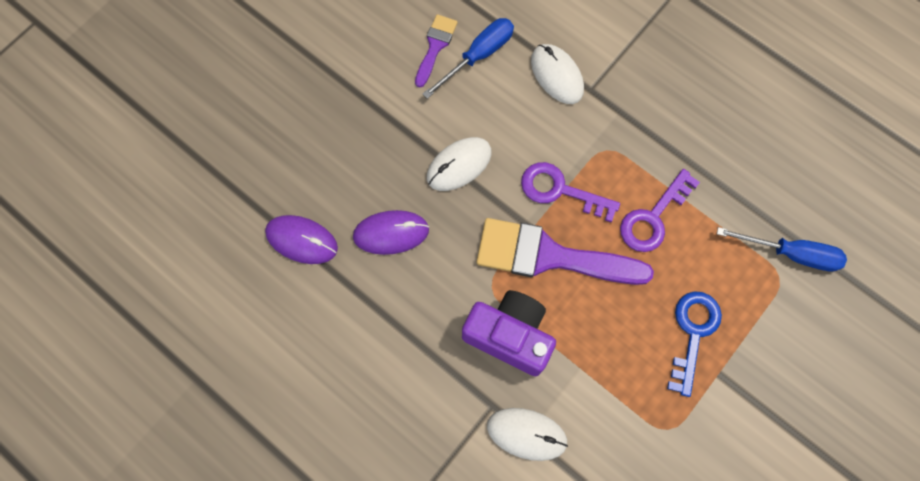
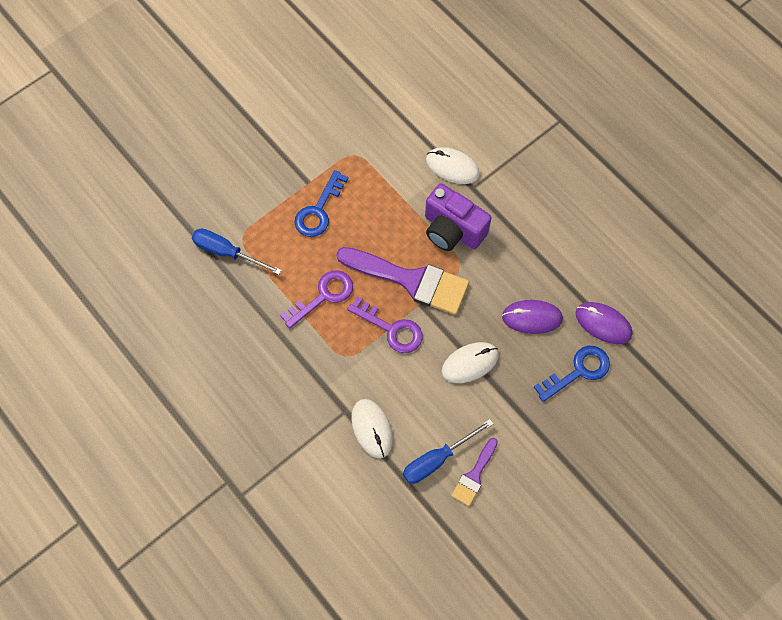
camera: 170 degrees left, 5 degrees down
(329, 177) = (578, 371): none -> blue key

